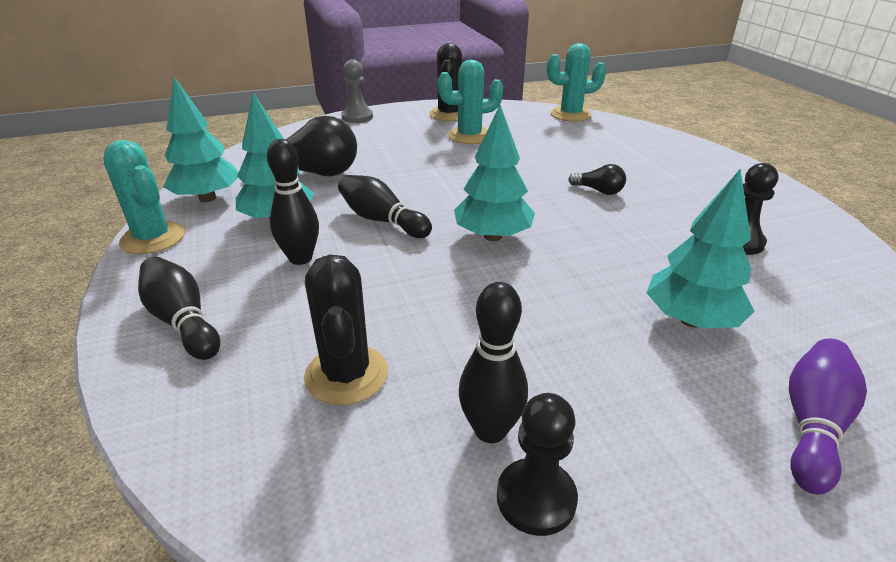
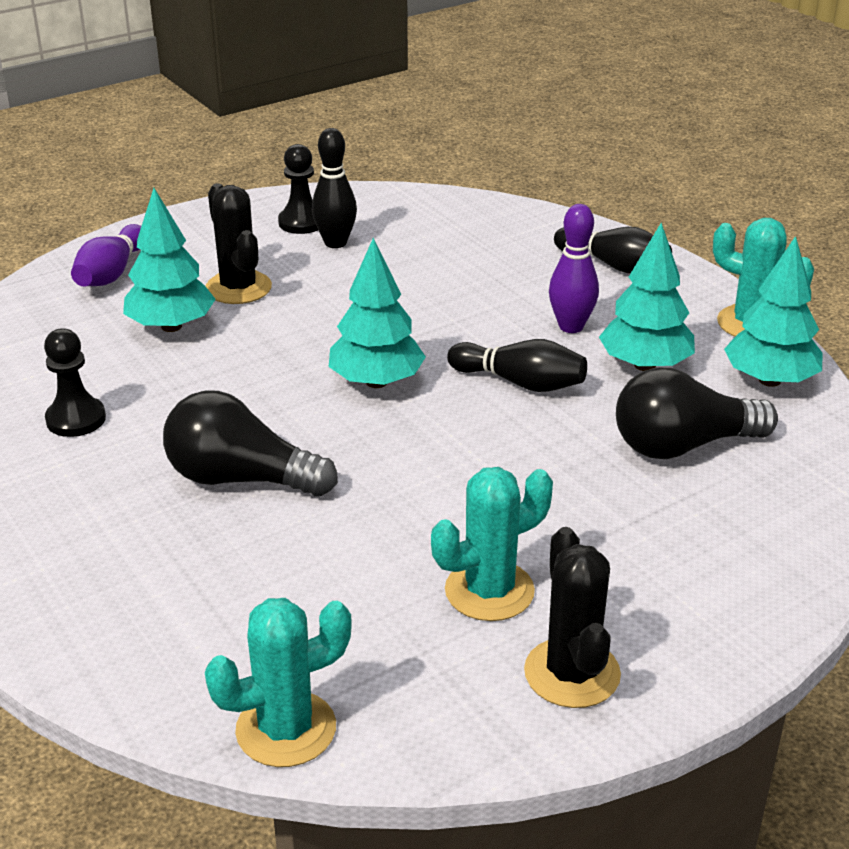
camera: 165 degrees right, 0 degrees up
(300, 258) = (571, 326): black bowling pin -> purple bowling pin
(346, 374) = (451, 254): black cactus -> black cactus (238, 288)
(357, 117) = (761, 621): grey pawn -> none
(598, 191) = (241, 479): black light bulb -> black light bulb, size x2.03

